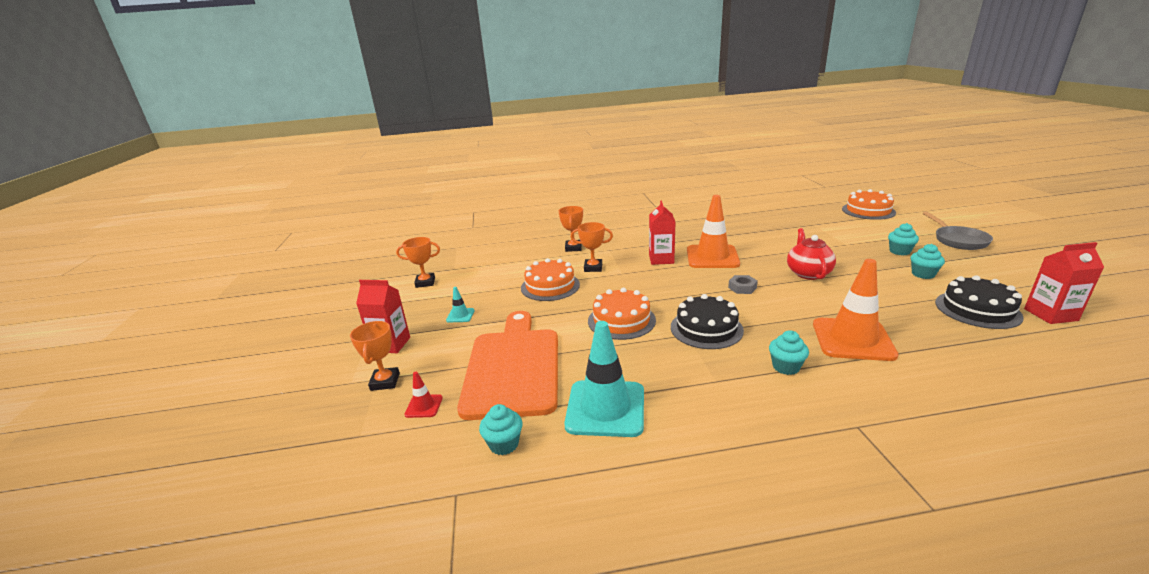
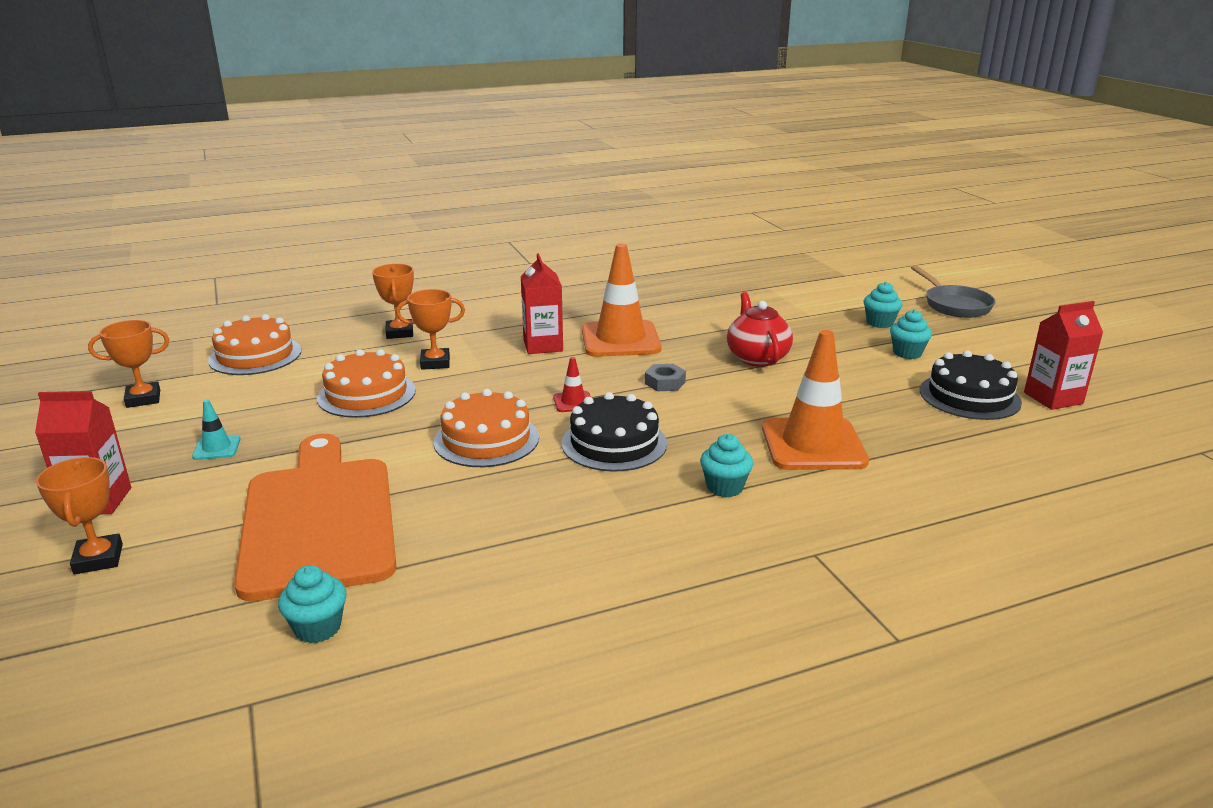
camera: 15 degrees left, 0 degrees up
(424, 406) = (175, 588): red traffic cone -> red traffic cone (573, 402)
(605, 408) = (471, 564): turquoise traffic cone -> none
(868, 211) = (842, 265): orange cake -> orange cake (255, 355)

